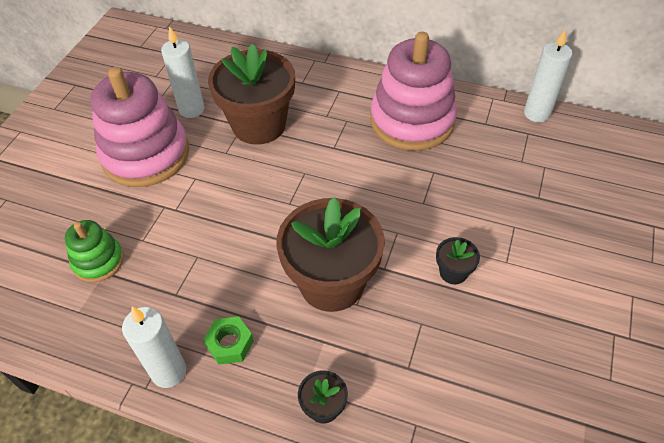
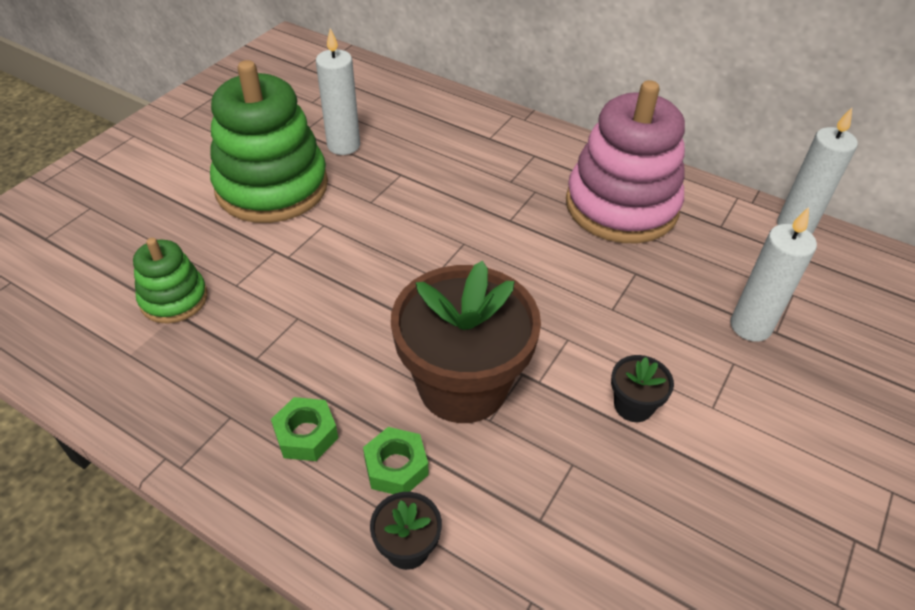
camera: 10 degrees right, 5 degrees down
(146, 155) = (272, 187): pink stacking toy -> green stacking toy
(169, 371) = (216, 453): white candle -> white candle (750, 326)
(259, 125) = (421, 177): brown flower pot -> none
(300, 353) = (396, 467): none -> green nut

